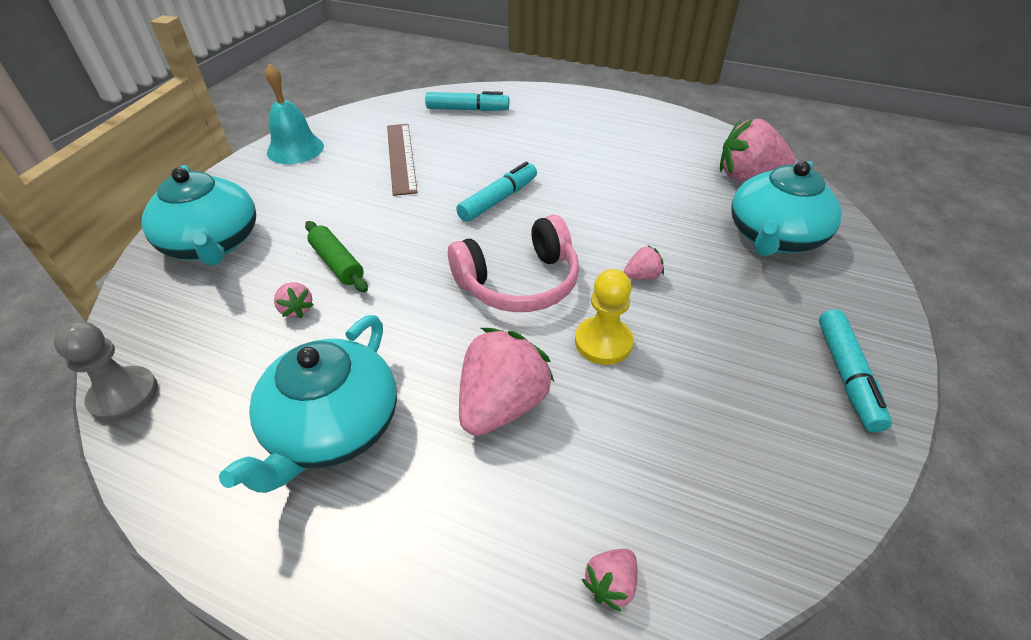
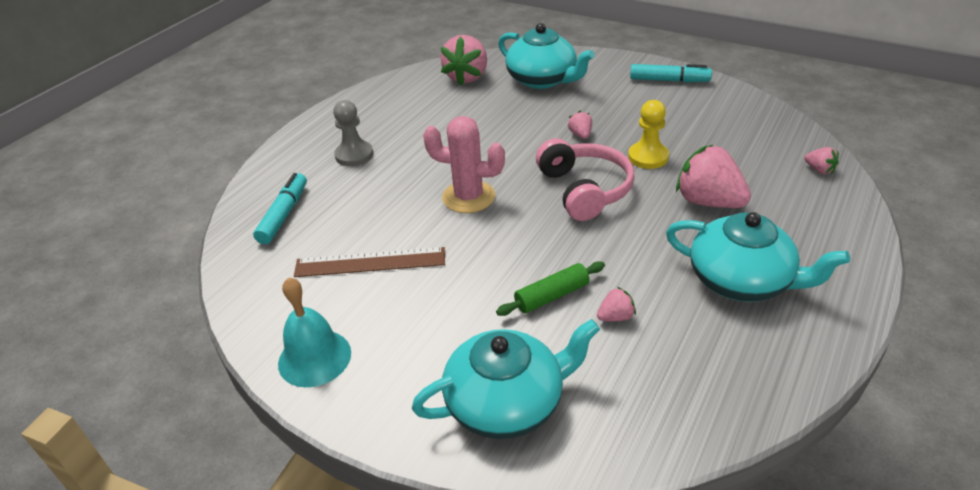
camera: 80 degrees left, 5 degrees down
(124, 395) = (731, 421): grey pawn -> grey pawn (354, 155)
(498, 200) = (468, 197): turquoise marker -> pink cactus

